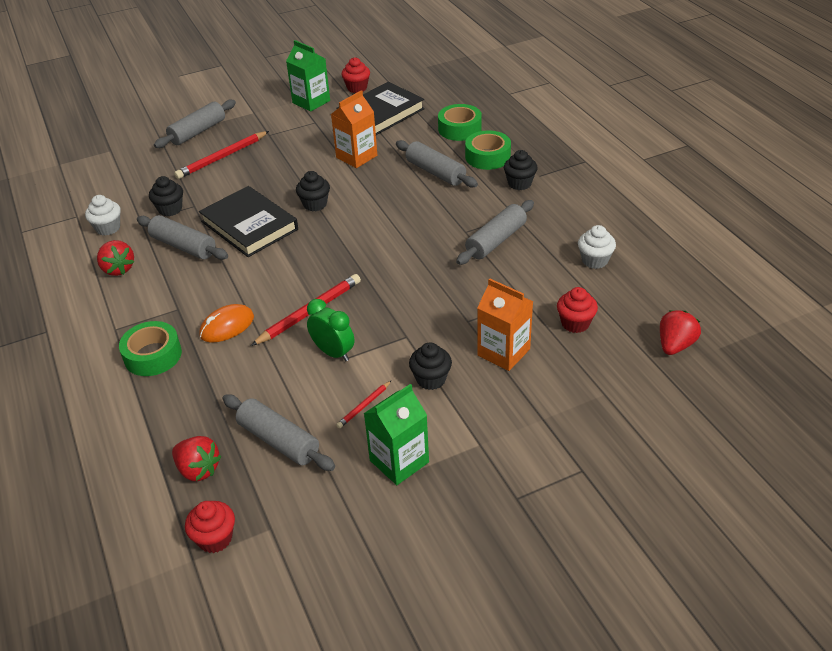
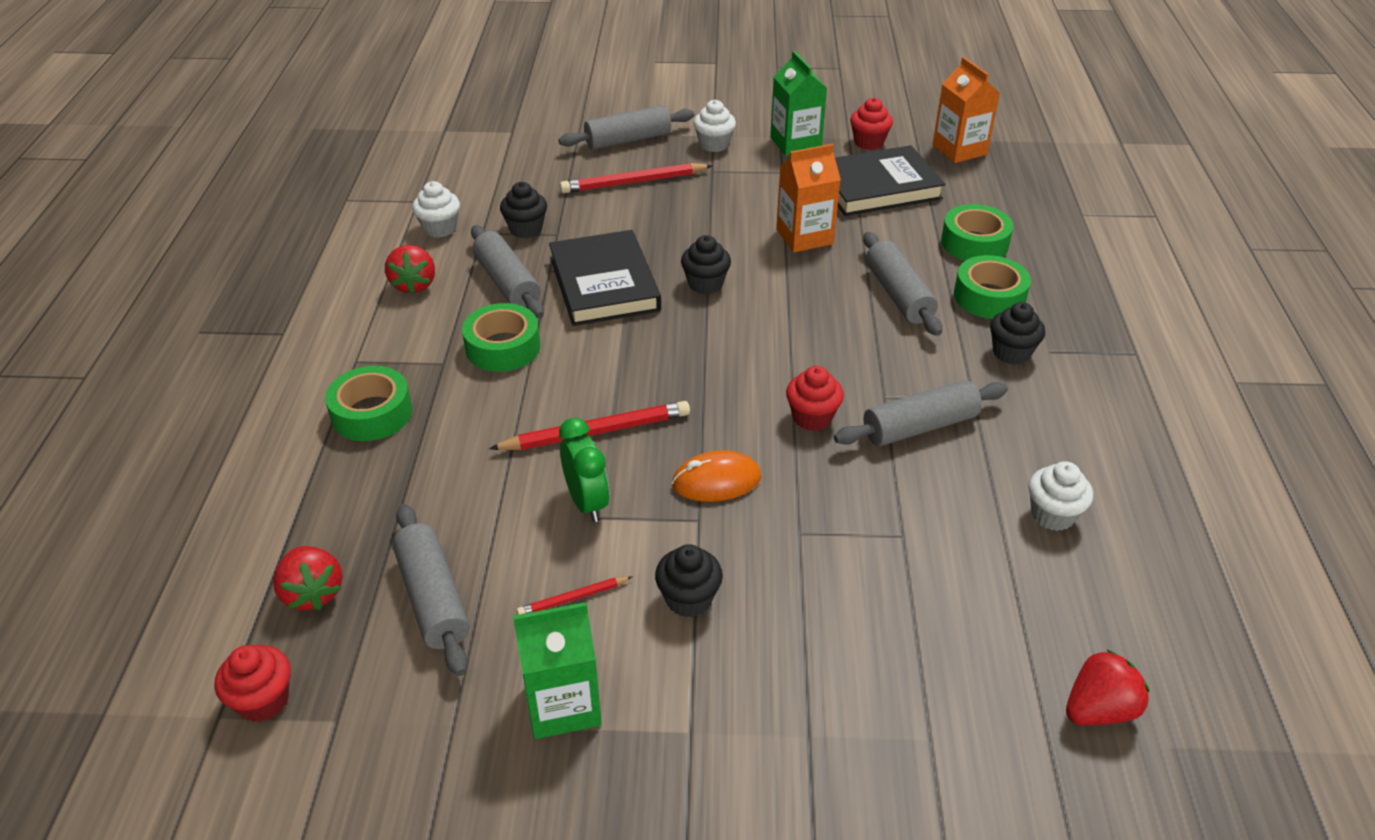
camera: 25 degrees right, 0 degrees up
(211, 285) = (503, 347): none -> green tape
(227, 326) = (483, 410): orange mouse -> orange mouse (716, 481)
(258, 118) = (714, 144): none -> white cupcake
(503, 352) = (819, 603): orange carton -> orange carton (959, 150)
(575, 323) = (957, 603): red cupcake -> red cupcake (812, 417)

